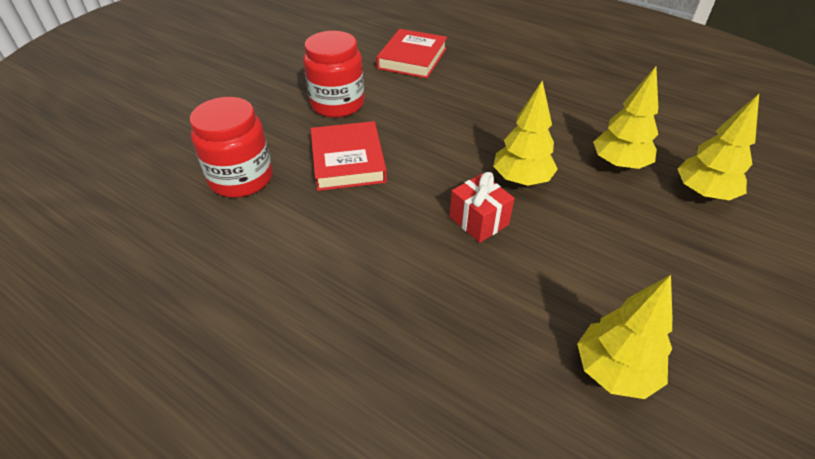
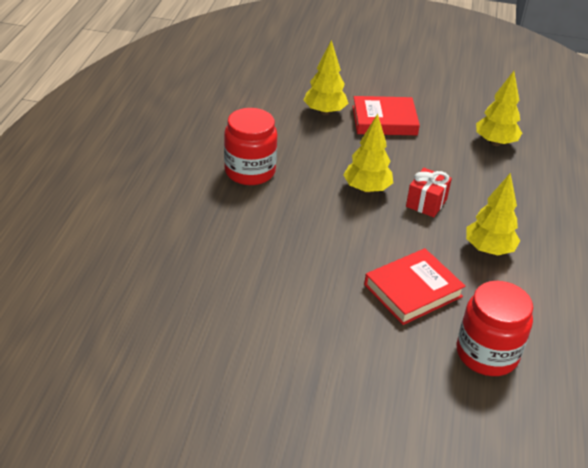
camera: 115 degrees left, 5 degrees down
(337, 104) = (332, 328): red jar -> red jar (250, 171)
(412, 58) = (204, 295): red book -> red book (384, 120)
(619, 164) = (315, 146): yellow tree -> yellow tree (488, 249)

